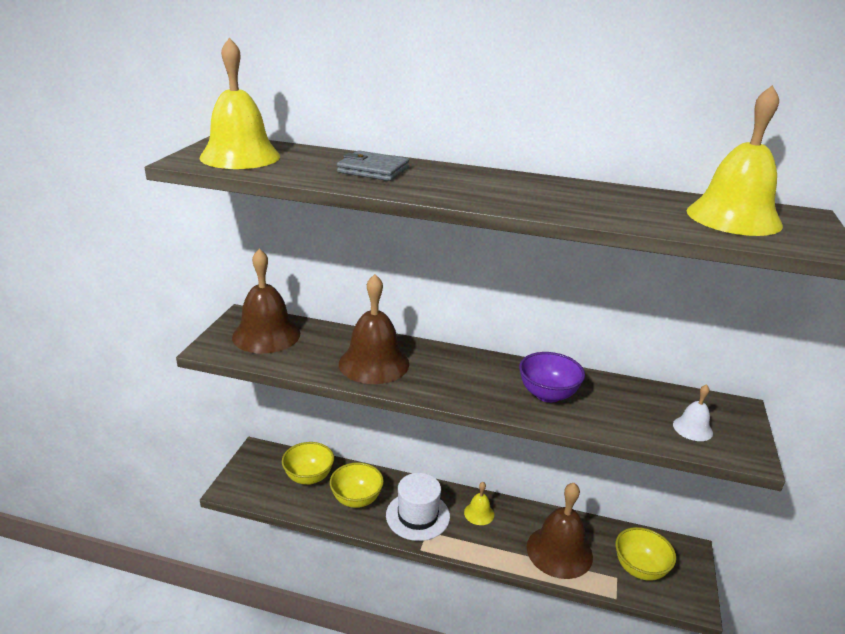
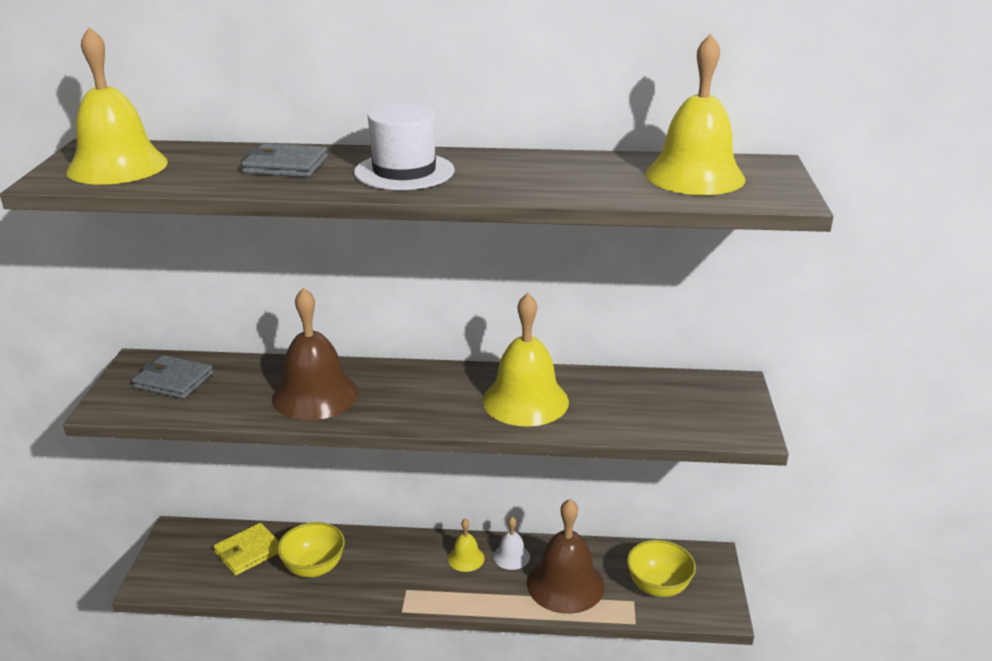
camera: 10 degrees left, 0 degrees up
(266, 335) = (173, 380): brown bell -> grey wallet
(309, 477) = (248, 552): yellow bowl -> yellow wallet
(417, 516) = (392, 573): white hat -> white hat (404, 172)
(547, 394) = (525, 401): purple bowl -> yellow bell
(692, 428) = (689, 413): white bell -> white bell (511, 556)

